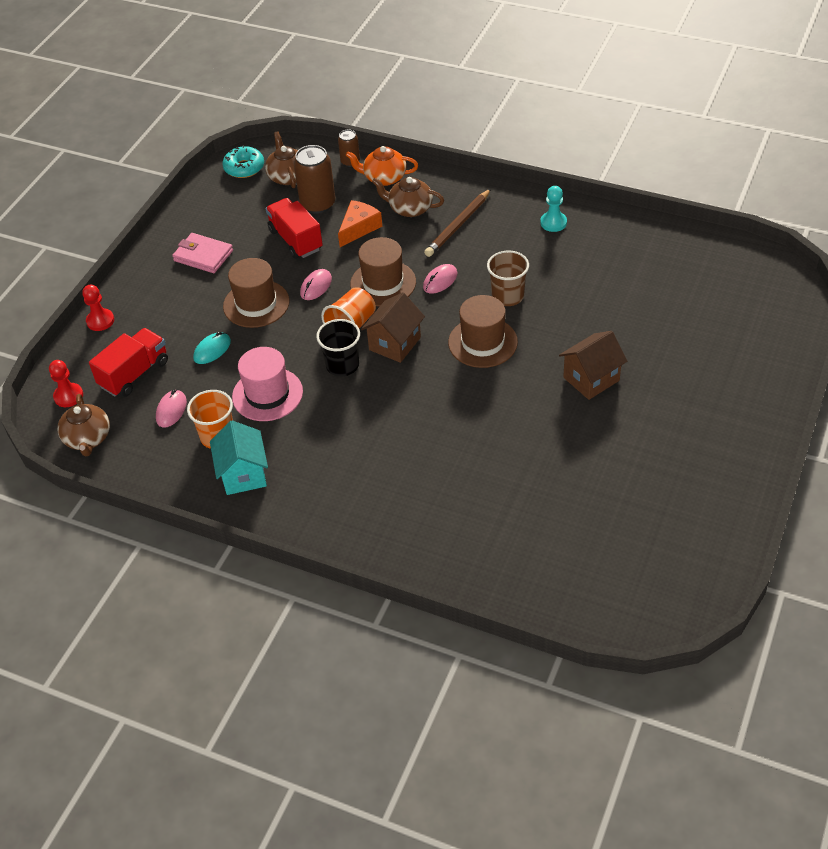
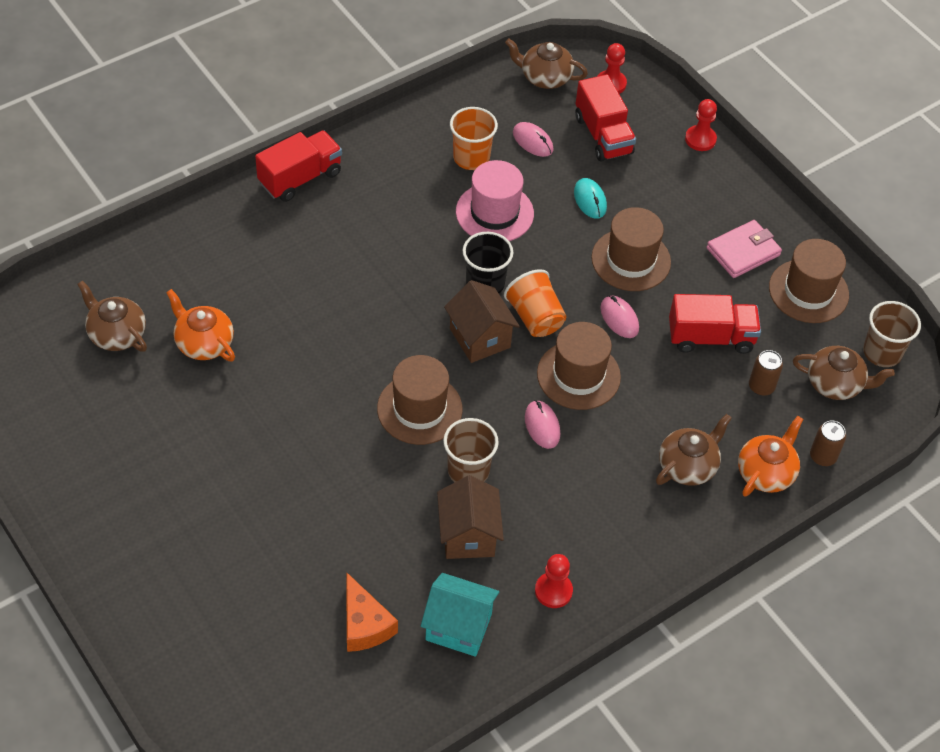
camera: 115 degrees right, 5 degrees up
(216, 214) = (808, 291): none -> brown hat
(243, 474) = (411, 155): turquoise house -> turquoise house (458, 627)
(244, 168) = (882, 352): turquoise donut -> brown cup
(318, 204) = (761, 386): brown can -> brown can, size x0.56
(324, 530) = (300, 178): none -> red truck
(359, 228) = (688, 401): orange cheese -> orange cheese (364, 624)
(458, 225) = (621, 494): brown pencil -> none
(539, 488) = (204, 343): none -> orange teapot
(553, 223) = (553, 591): turquoise pawn -> red pawn
(581, 546) = (116, 334): none -> brown teapot
(591, 379) = (290, 467): brown house -> brown house (468, 535)

